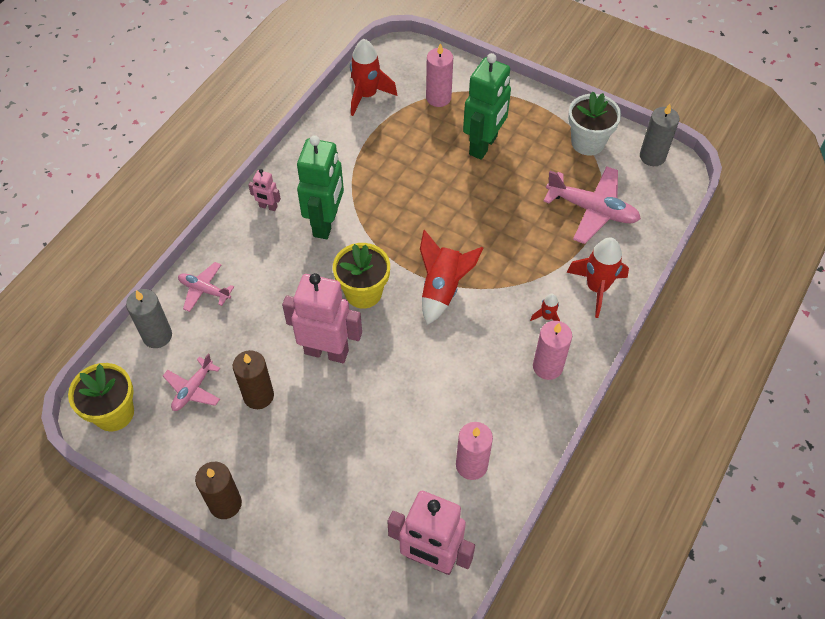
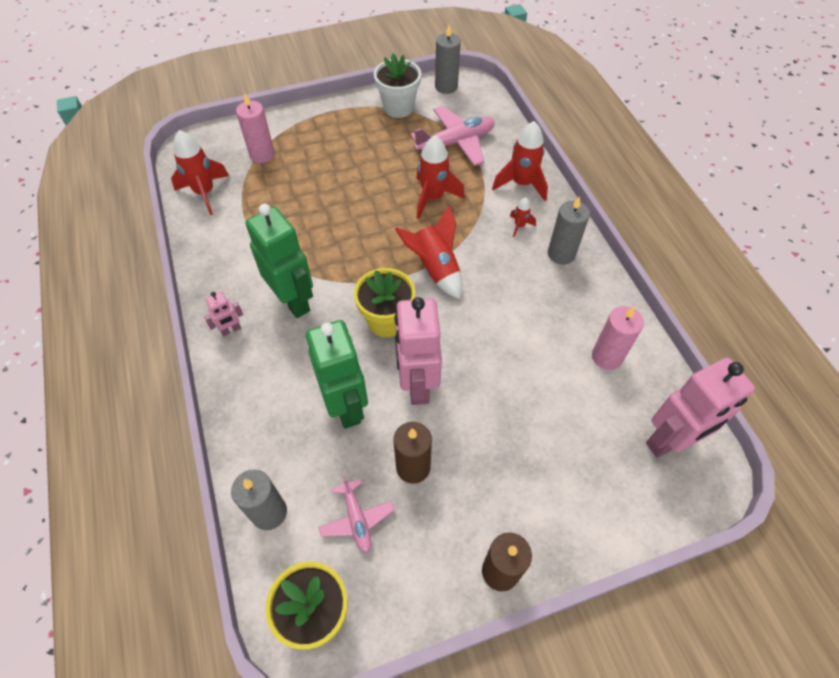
camera: 50 degrees left, 0 degrees up
(204, 290) = (262, 437): pink plane -> none
(326, 351) = (417, 384): pink robot -> pink robot turned 60 degrees counterclockwise
(483, 145) = (335, 159): green robot -> green robot (346, 406)
(513, 237) = (433, 198): none -> red rocket
(547, 366) = (561, 254): pink candle -> grey candle

